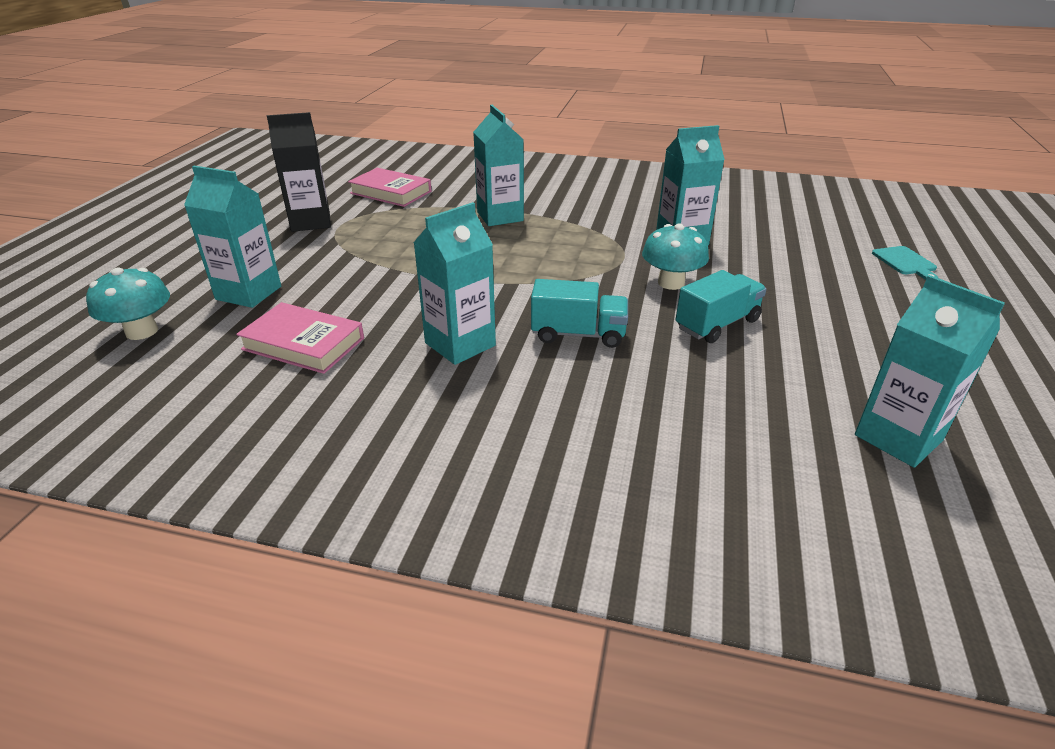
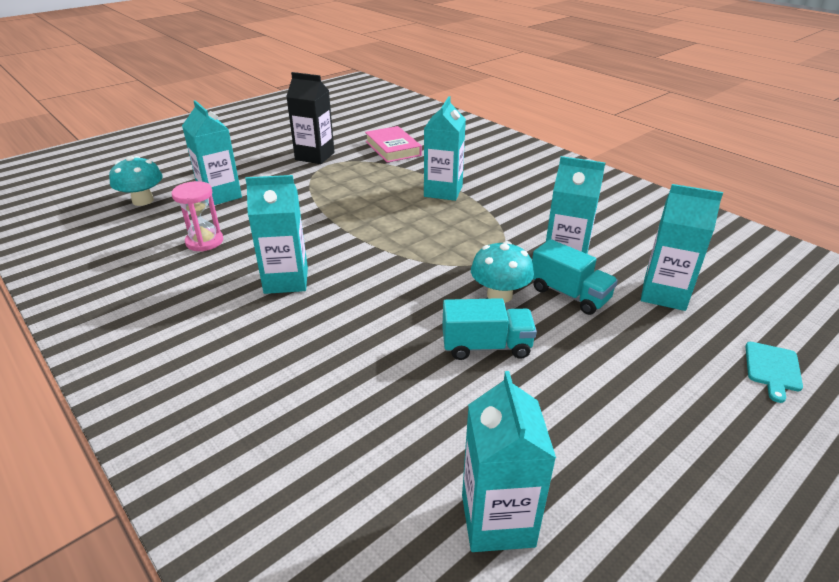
camera: 35 degrees right, 0 degrees up
(303, 344) = (204, 241): pink book -> pink hourglass
(578, 334) = (370, 307): turquoise truck -> turquoise truck (569, 294)
(781, 239) = (664, 294): none -> turquoise carton

